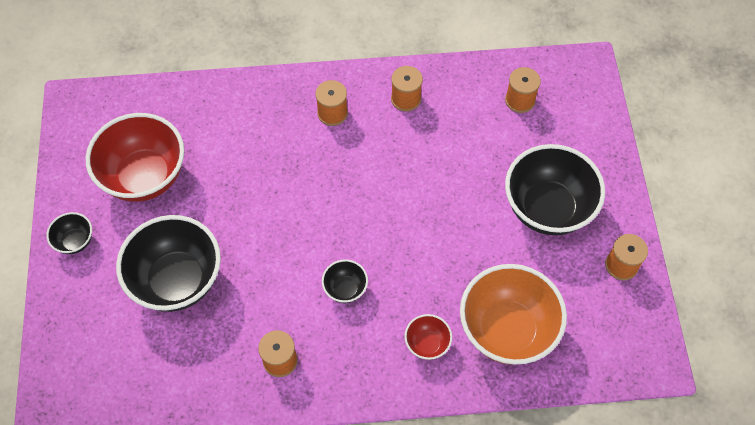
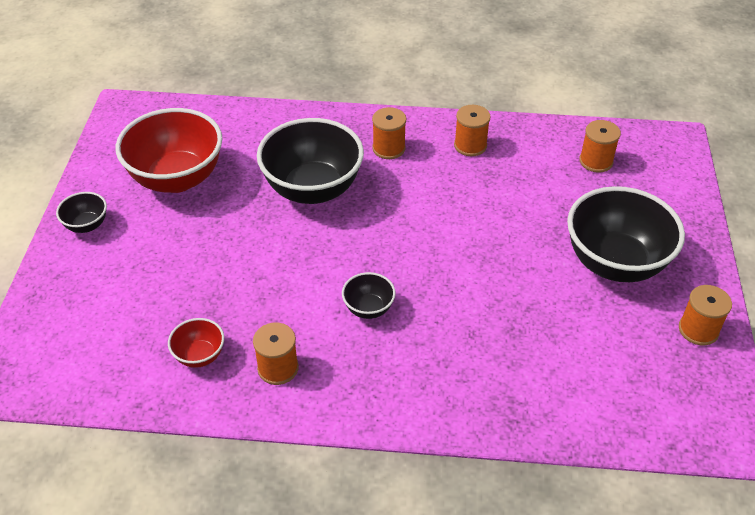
camera: 10 degrees right, 15 degrees down
(177, 280) = (184, 275): black bowl -> black bowl (312, 189)
(427, 344) = (453, 376): red bowl -> red bowl (199, 355)
(507, 330) = (551, 376): orange bowl -> none

